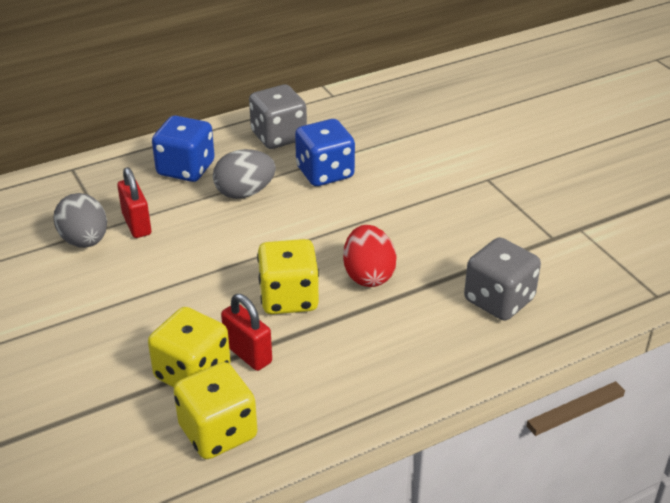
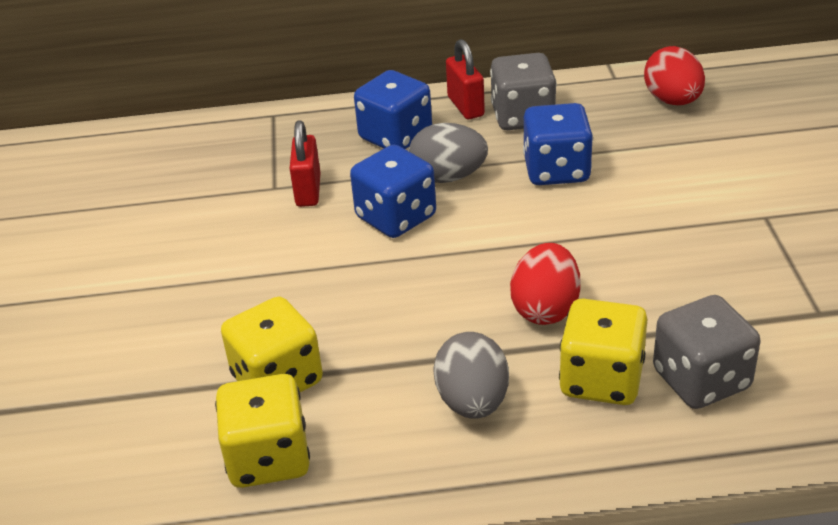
camera: 25 degrees right, 0 degrees up
(85, 241) = (243, 199): grey egg -> grey egg (472, 402)
(220, 231) = (396, 217): none -> blue dice
(248, 353) = (351, 372): red padlock -> red padlock (465, 106)
(289, 298) = (434, 315): yellow dice -> yellow dice (601, 379)
(383, 106) = (672, 101): none -> red egg

